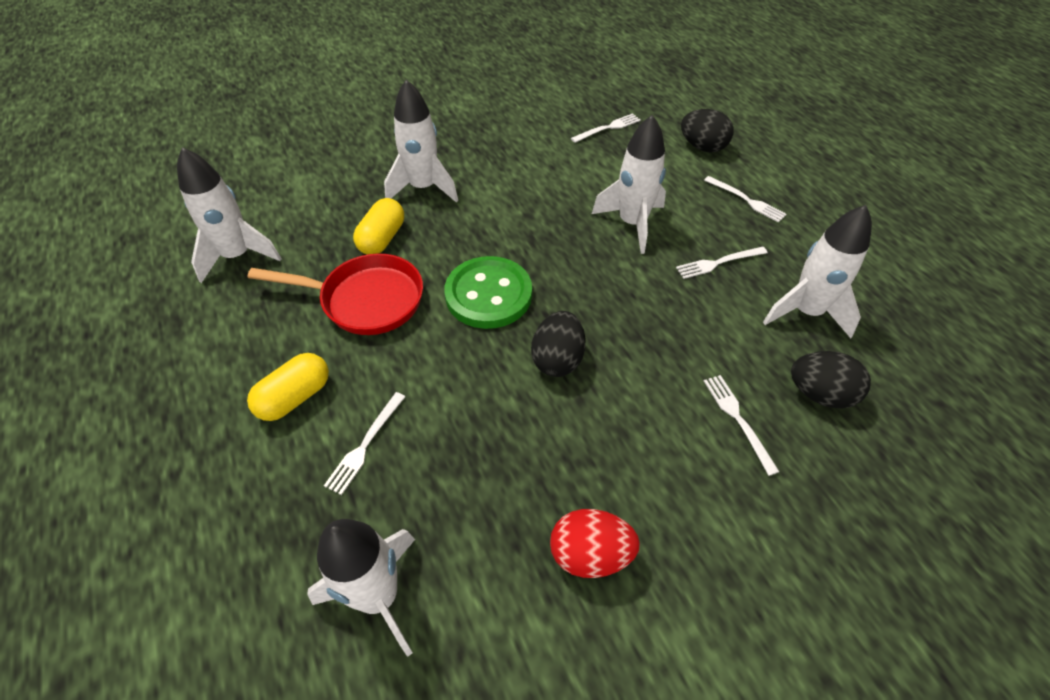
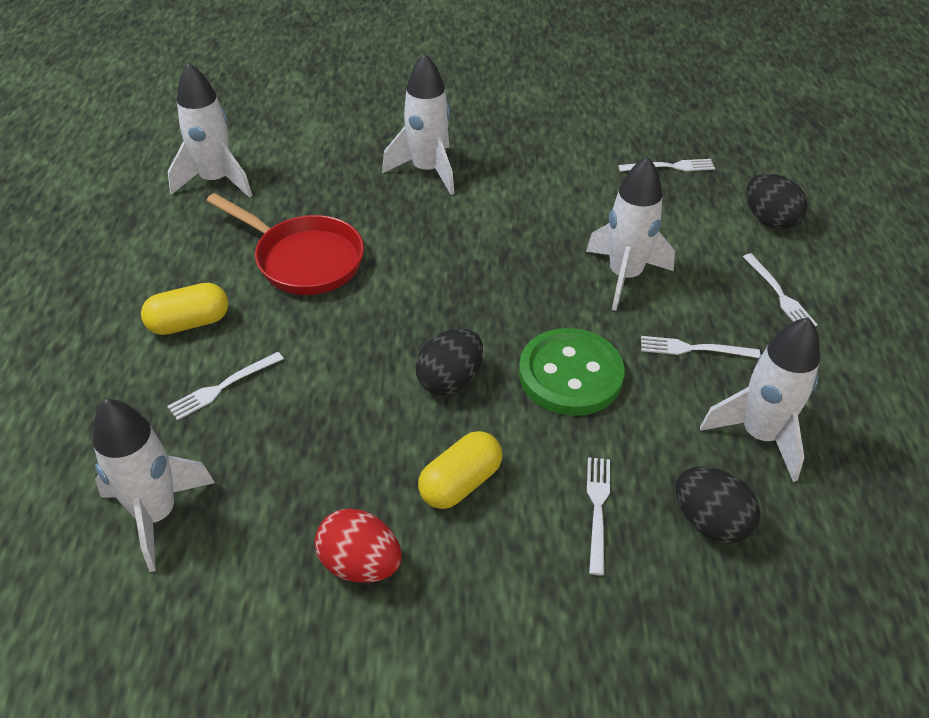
camera: 25 degrees right, 5 degrees down
(382, 238) = (355, 207): yellow capsule -> yellow capsule (460, 483)
(488, 295) = (423, 295): green button -> green button (570, 375)

